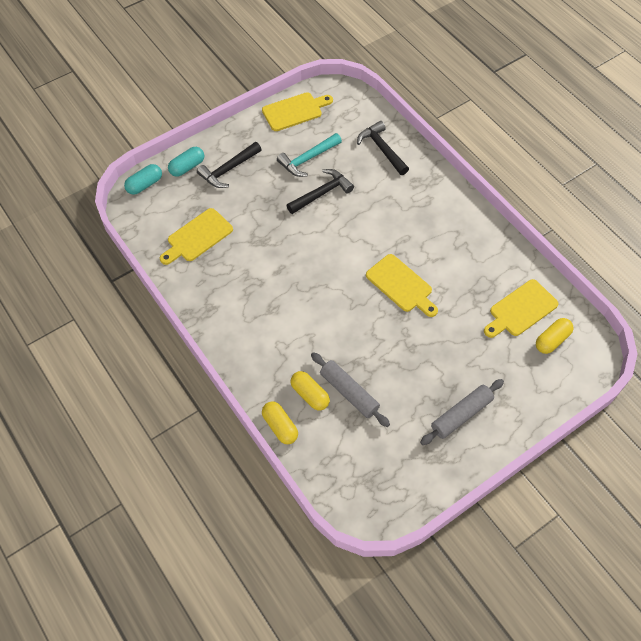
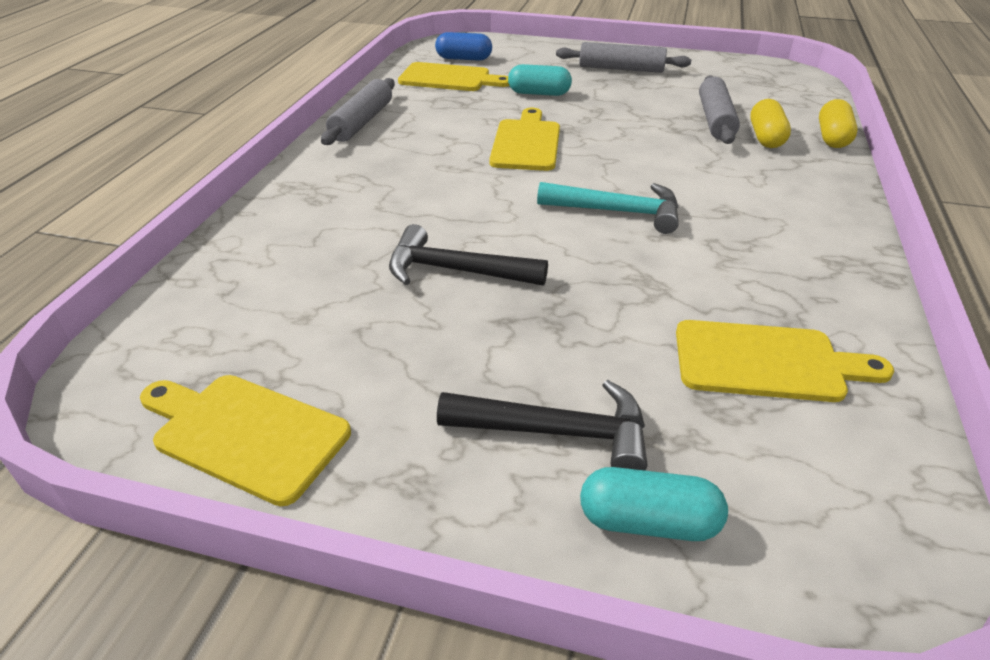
camera: 130 degrees left, 20 degrees down
(144, 185) = (817, 573): turquoise capsule -> turquoise capsule (539, 93)
(307, 159) = (388, 329): turquoise hammer -> turquoise hammer (617, 212)
(382, 149) = (268, 257): black hammer -> none
(486, 235) = (362, 122): none -> grey rolling pin
(552, 340) = (464, 59): yellow capsule -> blue capsule

